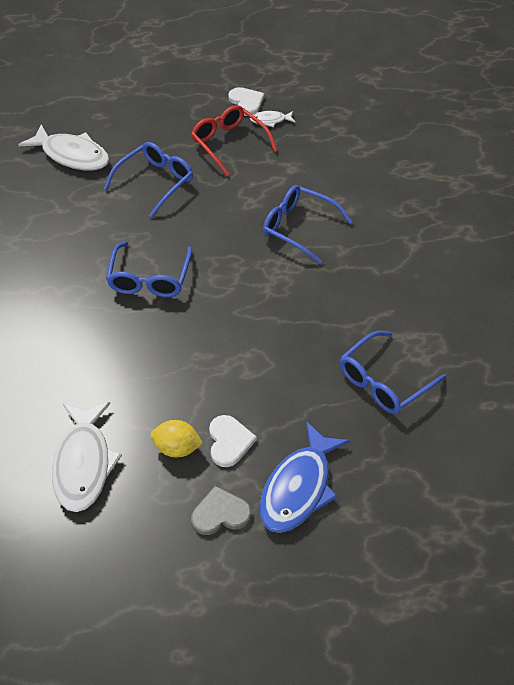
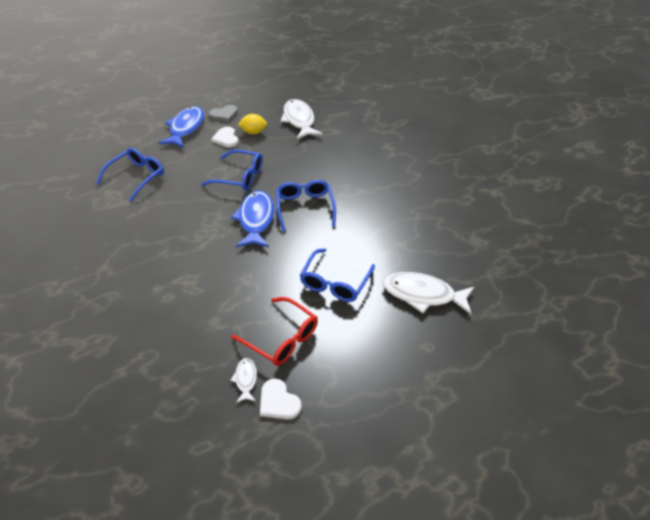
camera: 165 degrees right, 5 degrees down
(220, 273) = (256, 219): none -> blue fish
(270, 120) = (246, 379): white fish -> white fish turned 75 degrees counterclockwise
(299, 228) = (200, 264): blue glasses -> blue glasses (239, 177)

